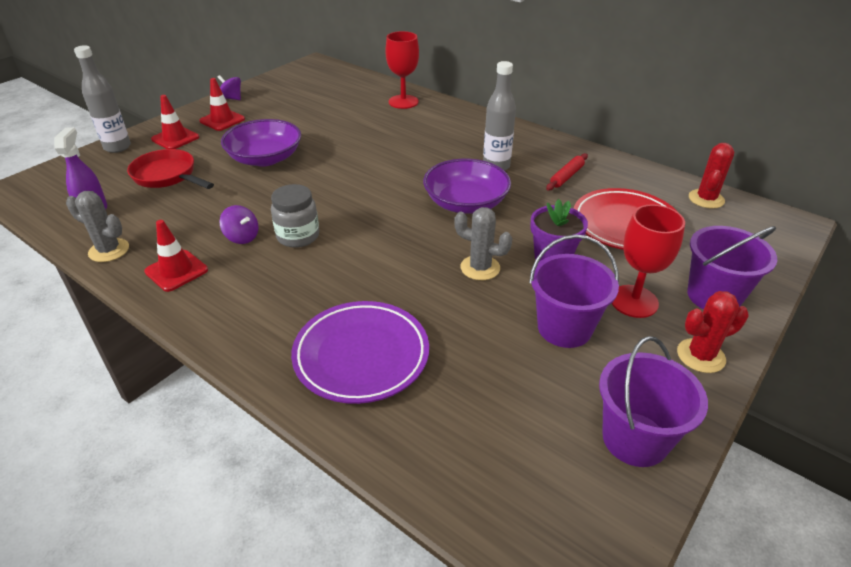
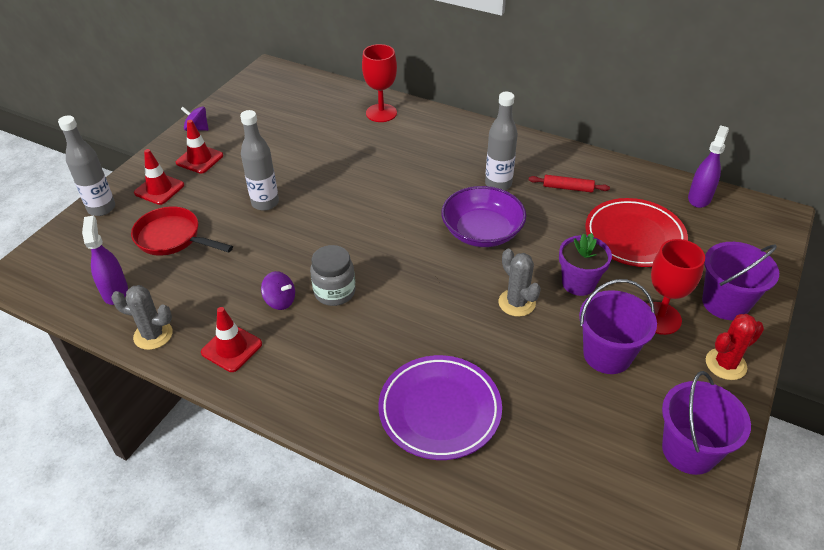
camera: 10 degrees left, 5 degrees up
(265, 158) = (265, 203): purple bowl -> grey bottle
(480, 268) = (516, 303): grey cactus -> grey cactus turned 45 degrees clockwise
(566, 176) = (567, 188): red rolling pin -> red rolling pin turned 75 degrees clockwise
(706, 199) = (699, 198): red cactus -> purple spray bottle

